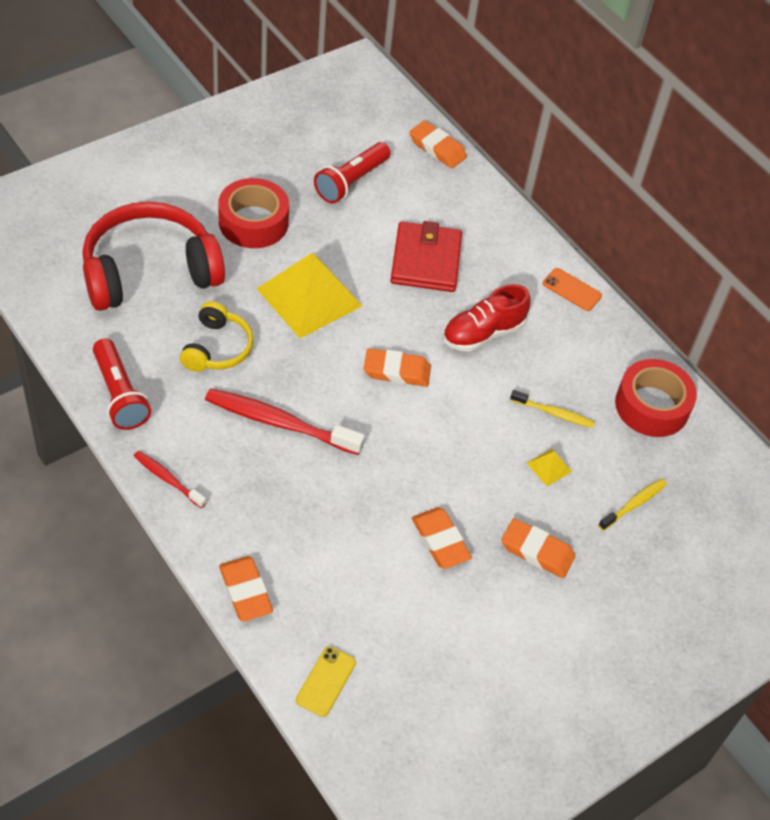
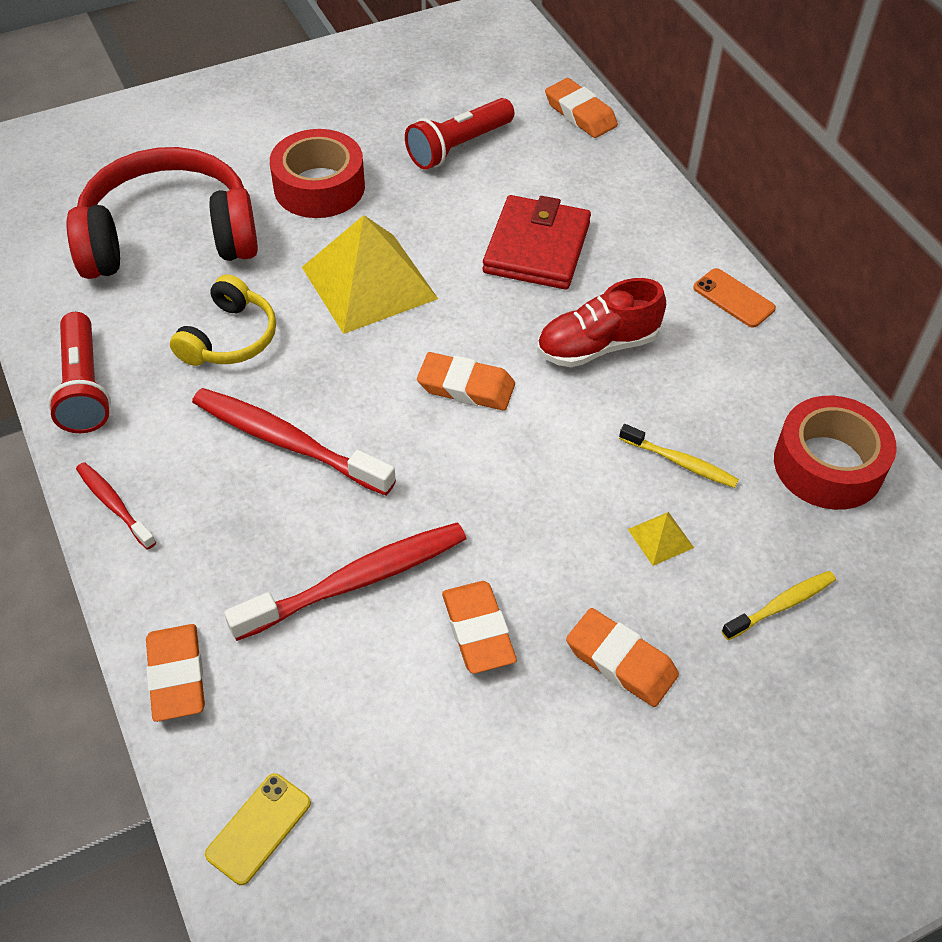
camera: 15 degrees right, 0 degrees up
(352, 516) = (357, 581): none -> red toothbrush

